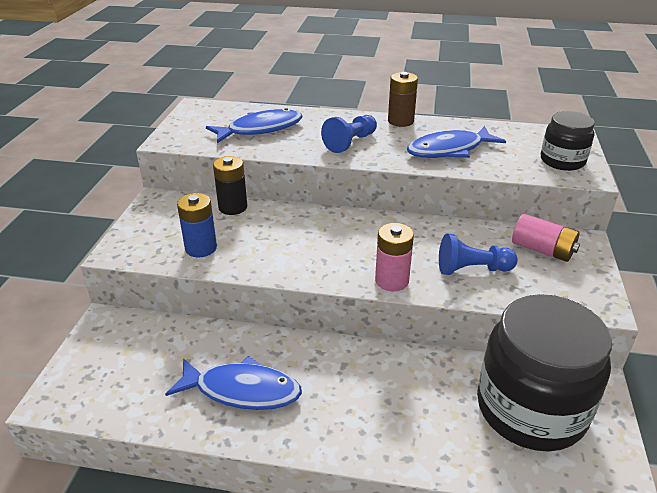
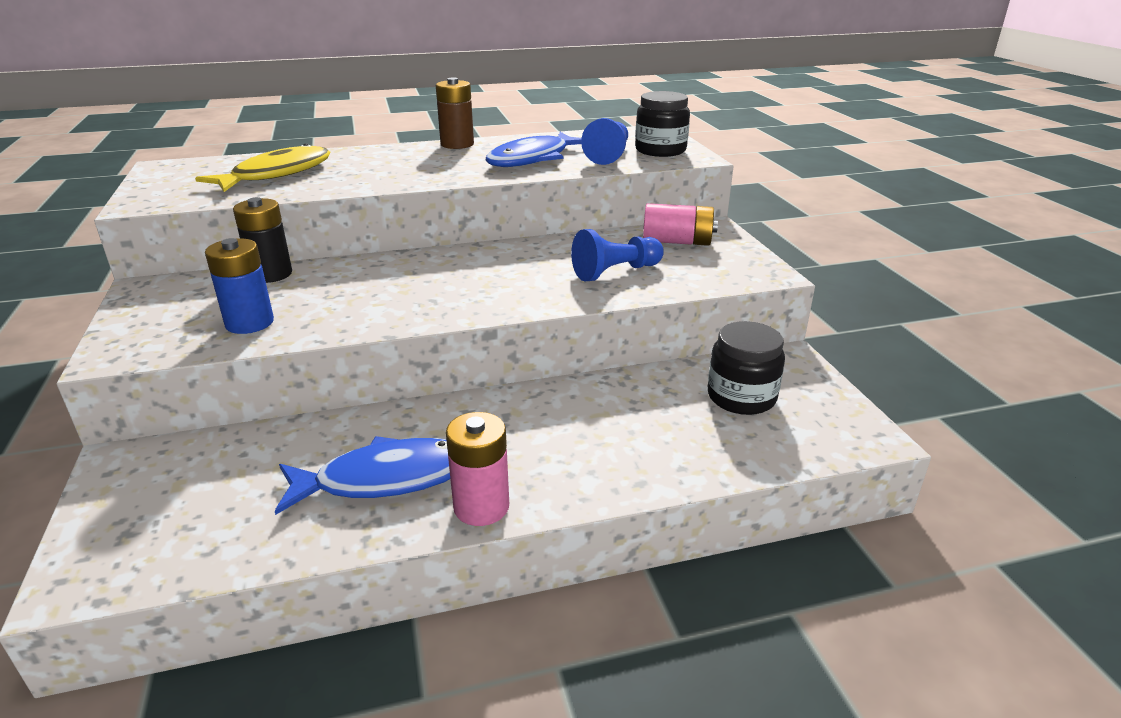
camera: 25 degrees left, 5 degrees down
(260, 129) = (277, 174): blue fish -> yellow fish
(350, 142) = (409, 169): blue pawn -> blue pawn (609, 155)
(392, 280) = (531, 300): pink battery -> pink battery (481, 507)
(530, 409) = (741, 397): black jar -> black jar, size x0.52

